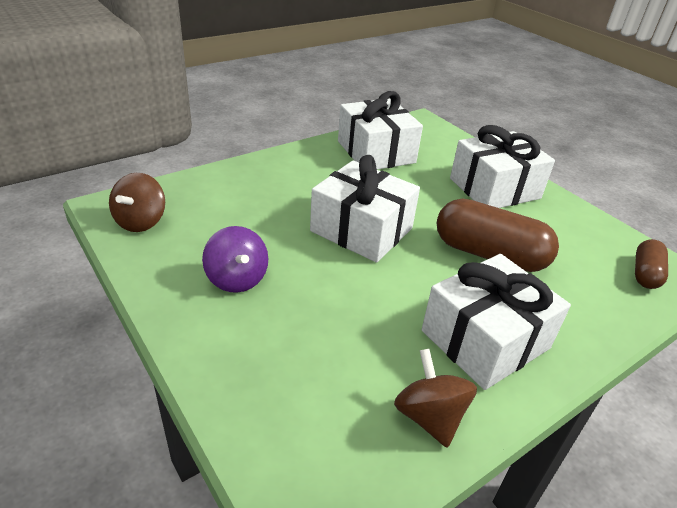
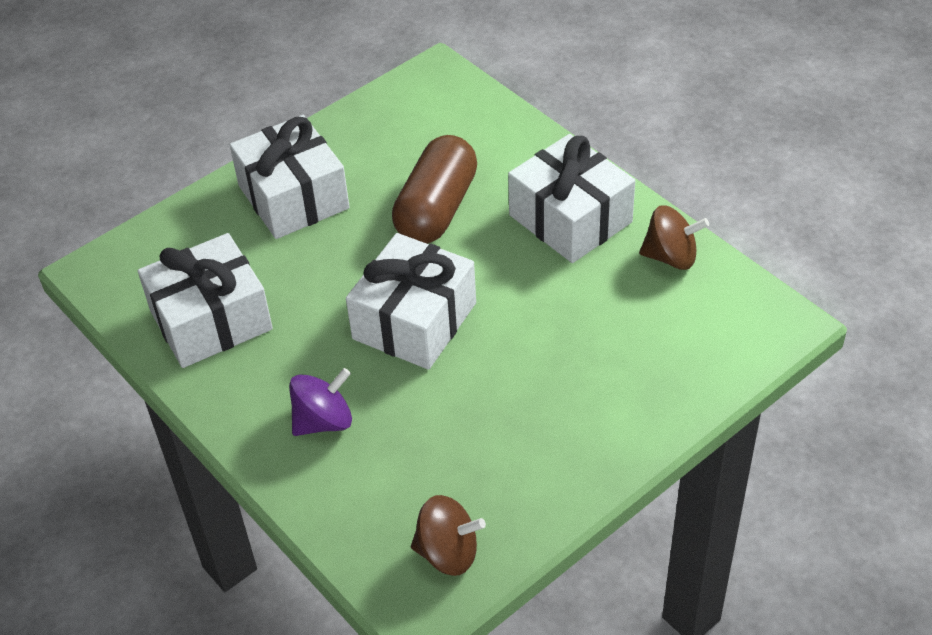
camera: 90 degrees left, 10 degrees up
(237, 279) = (536, 422): purple spinning top -> purple spinning top (323, 421)
(429, 416) = (671, 257): brown spinning top -> brown spinning top turned 150 degrees counterclockwise
(645, 274) = (441, 95): brown capsule -> none

